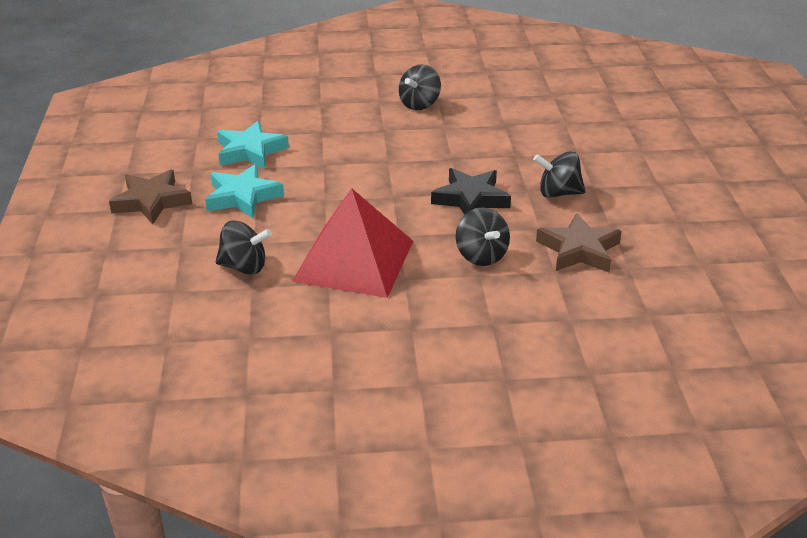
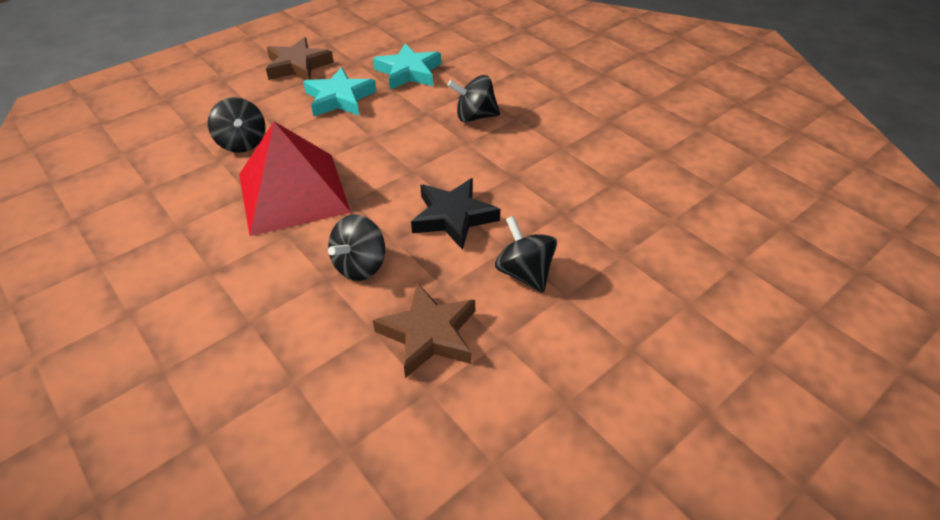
camera: 55 degrees right, 10 degrees up
(419, 104) = (584, 117): black spinning top -> black spinning top (474, 116)

